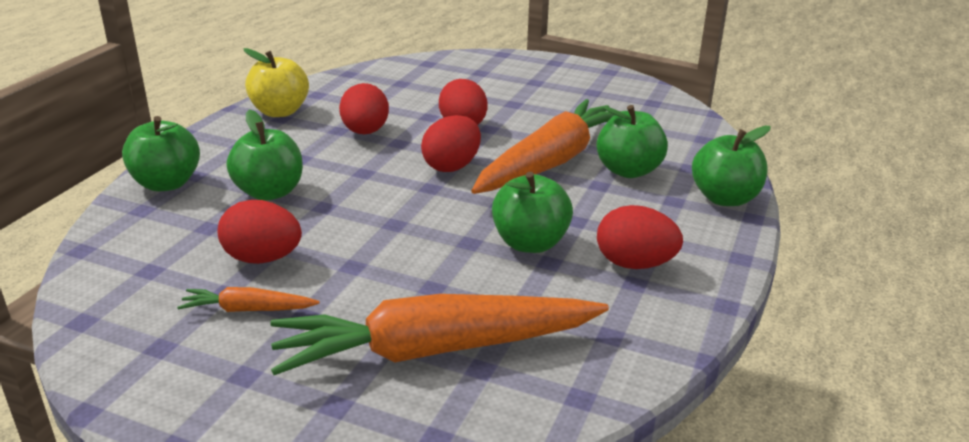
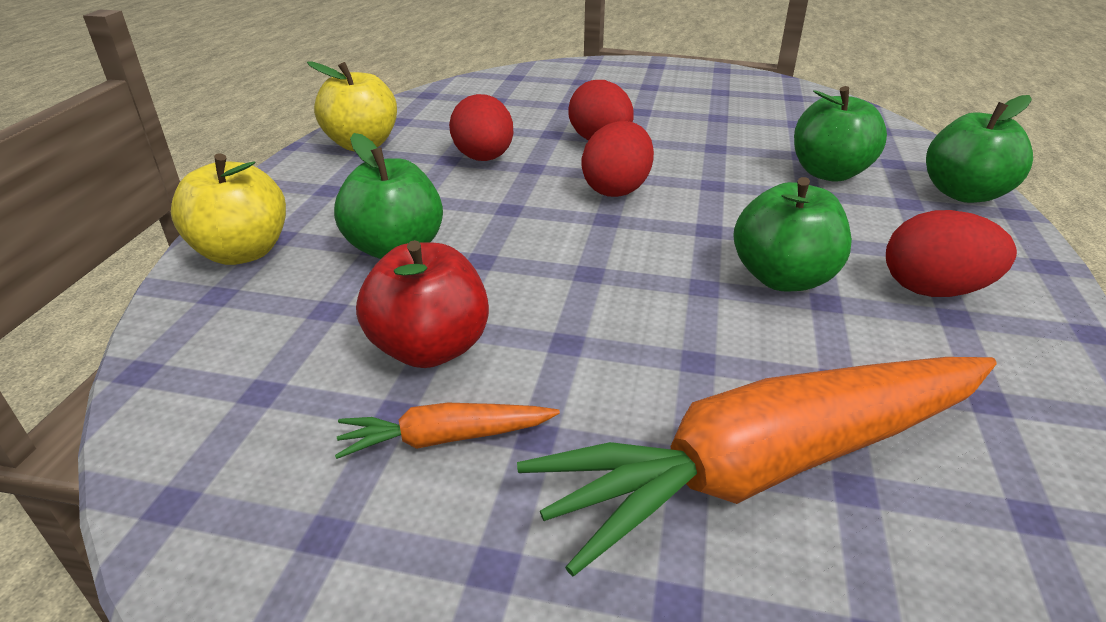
camera: 10 degrees left, 5 degrees up
(167, 183) = (243, 252): green apple -> yellow apple
(263, 258) = (430, 348): red egg -> red apple
(551, 162) = (732, 172): orange carrot -> none

